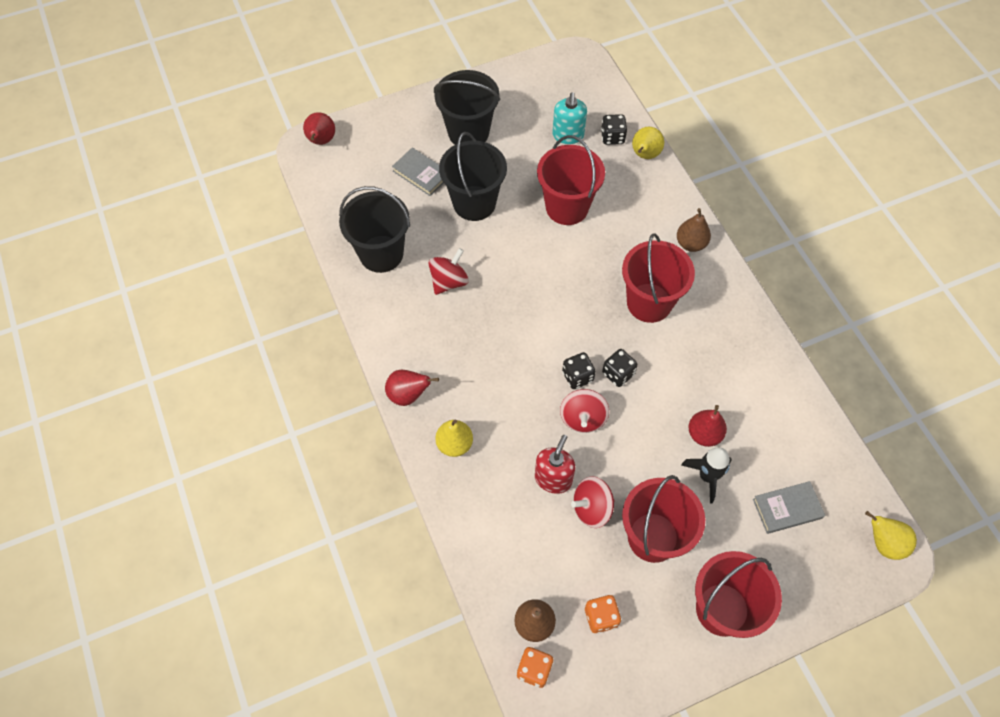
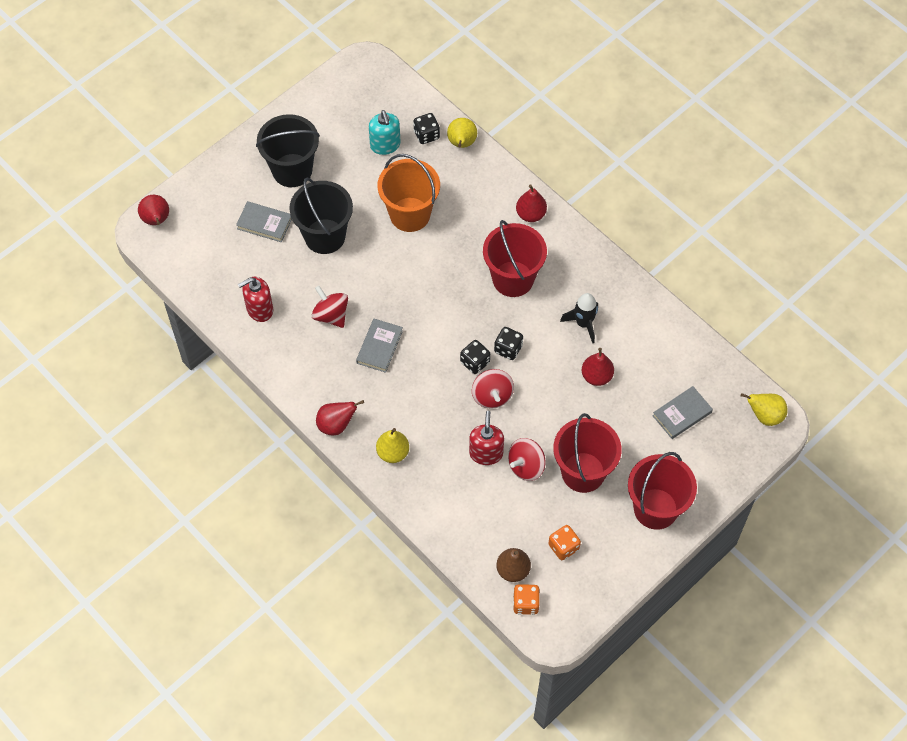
camera: 20 degrees left, 0 degrees up
(381, 254) = (259, 309): black bucket -> red soap dispenser
(449, 281) = (331, 315): red spinning top -> red spinning top turned 60 degrees counterclockwise
(485, 329) = (379, 347): none -> grey book
(567, 207) = (410, 214): red bucket -> orange bucket
(691, 243) = (530, 214): brown pear -> red pear
(707, 476) = (610, 409): black rocket -> black rocket (583, 323)

